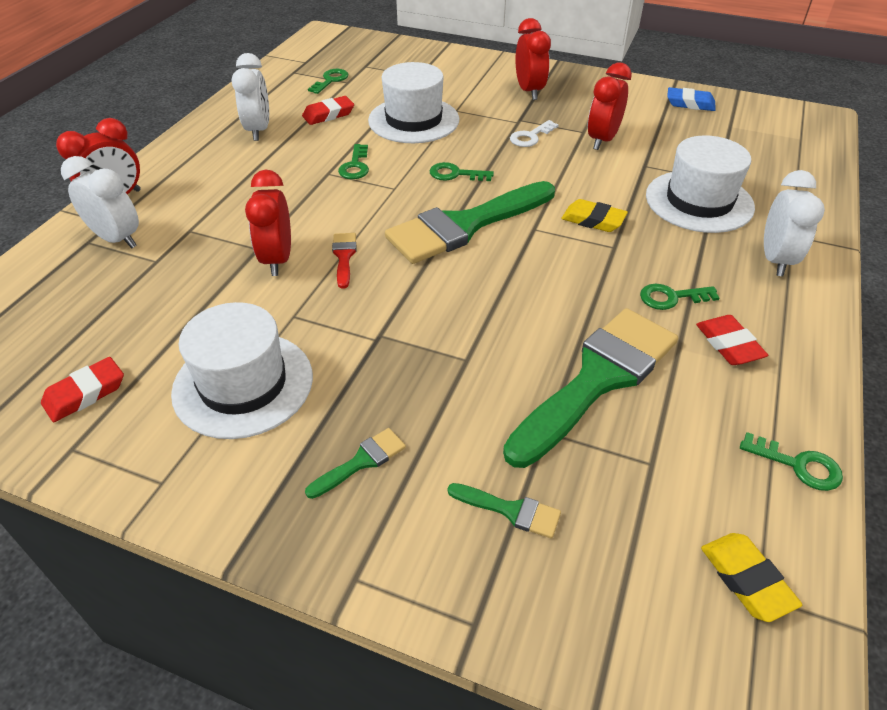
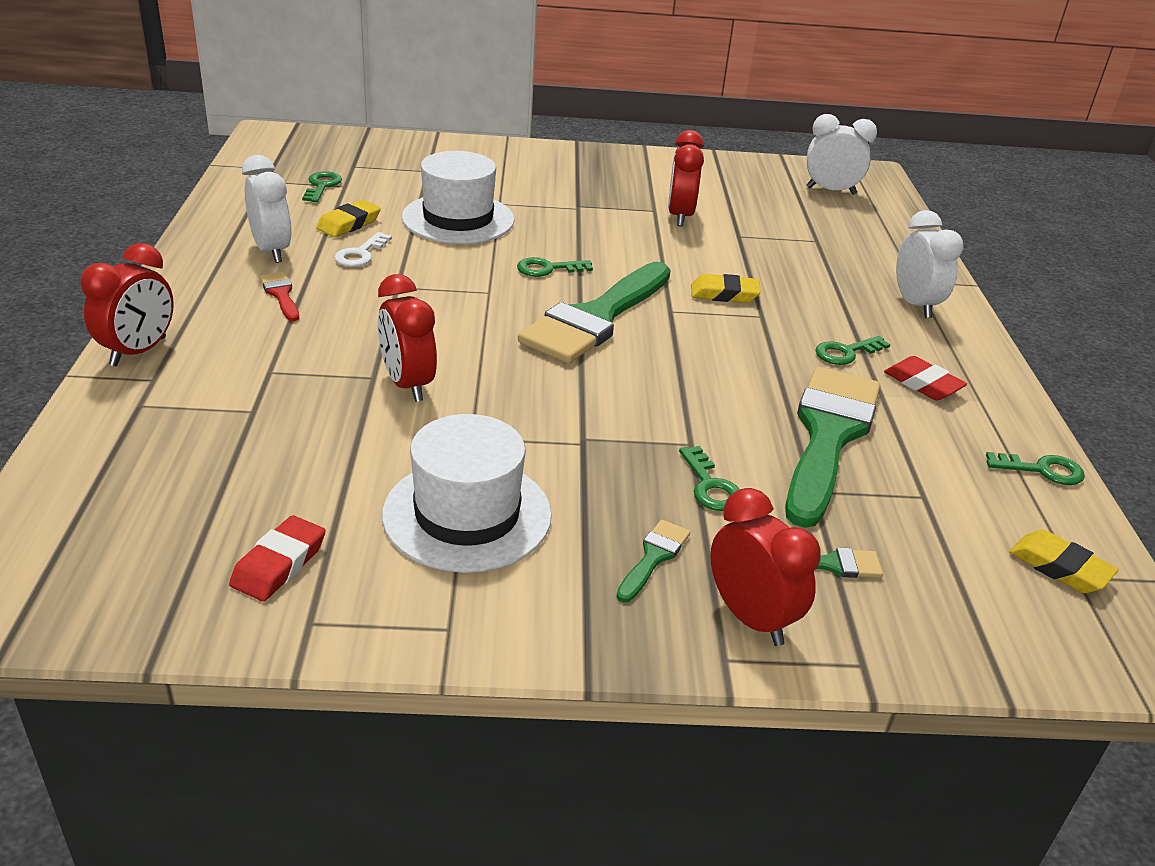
camera: 25 degrees left, 10 degrees down
(117, 239) = (179, 395): white clock -> white clock (831, 191)
(328, 114) = (349, 224): red eraser -> yellow eraser
(344, 256) = (484, 369): red brush -> red brush (281, 294)
(355, 166) = (425, 275): green key -> green key (710, 486)
(529, 91) = (568, 175): red clock -> red clock (750, 618)
(530, 137) = (602, 221): white key -> white key (360, 254)
(690, 103) = (743, 171): blue eraser -> none
(699, 201) = (813, 262): white hat -> none

